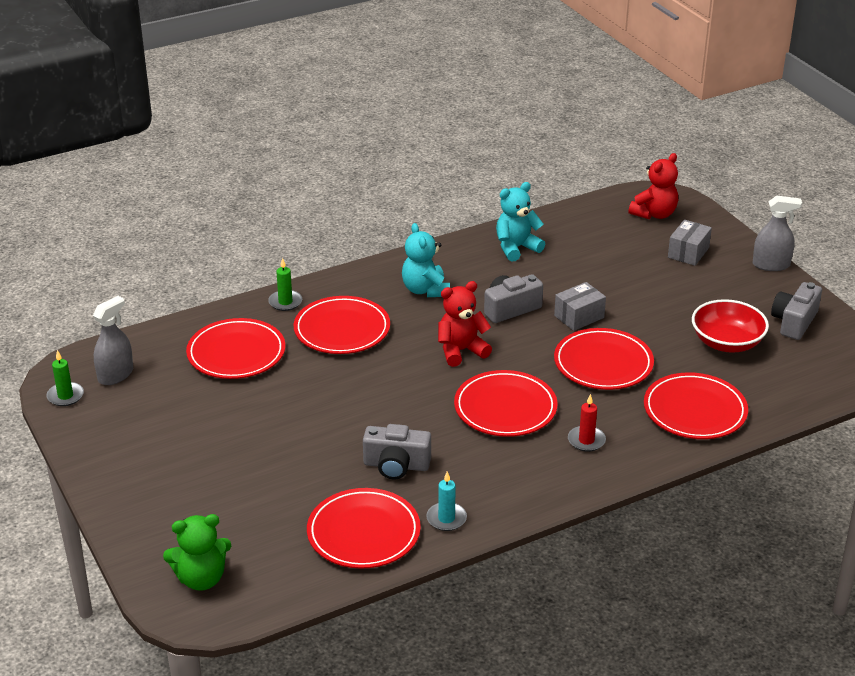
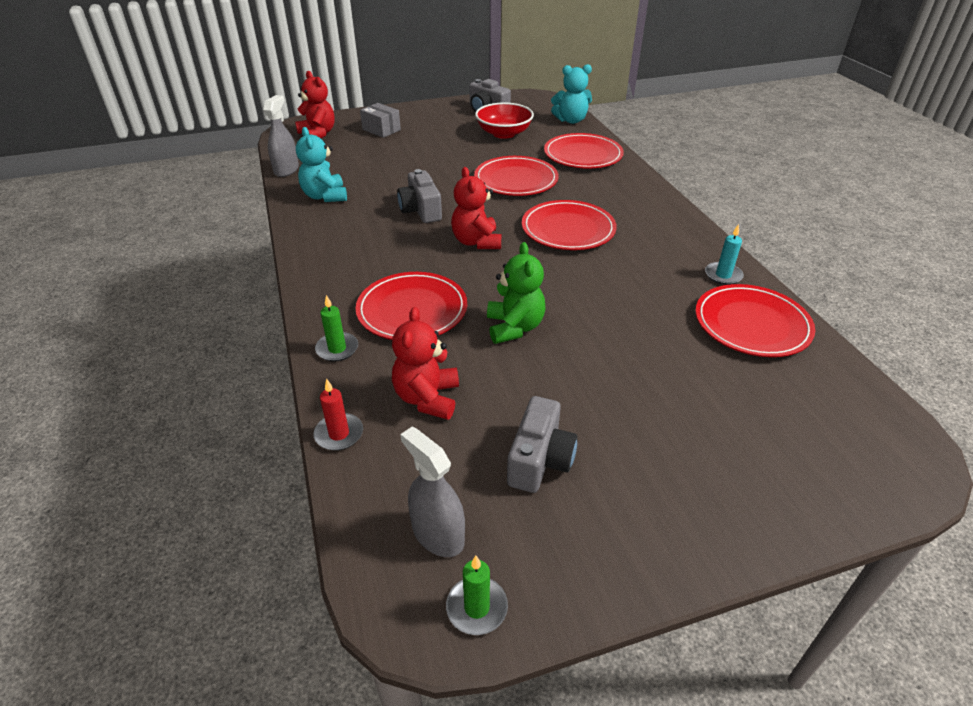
camera: 80 degrees left, 5 degrees up
(201, 578) = (856, 451): green teddy bear -> green teddy bear (514, 327)
(236, 353) = (427, 398): red plate -> red teddy bear
(396, 465) = (649, 295): grey camera -> grey camera (540, 460)
(425, 290) = (366, 251): turquoise teddy bear -> turquoise teddy bear (571, 120)
(579, 317) = (447, 181): grey box -> none
(586, 440) = (616, 199): red candle -> red candle (339, 434)
(771, 265) = (415, 106): grey spray bottle -> grey spray bottle (286, 170)

